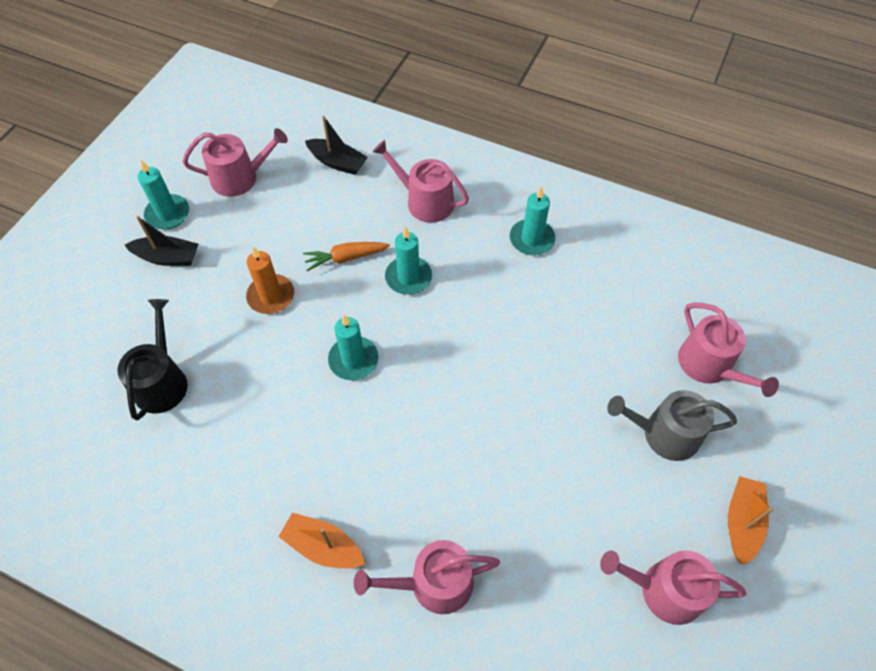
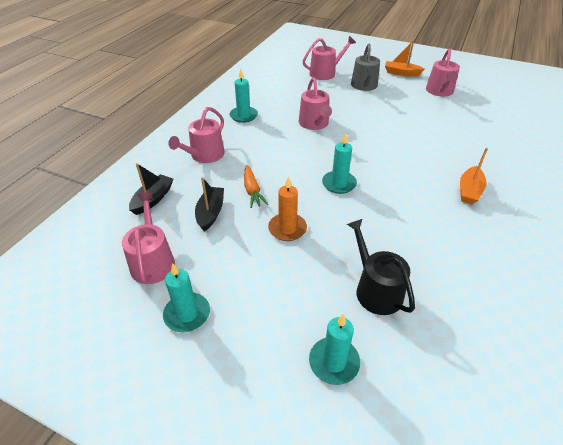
camera: 90 degrees left, 15 degrees down
(162, 381) = (375, 289): black watering can -> black watering can turned 60 degrees clockwise
(167, 257) = (243, 305): black boat -> black boat (210, 213)
(408, 277) = (271, 162): turquoise candle -> turquoise candle (334, 362)
(433, 583) = (469, 151): pink watering can -> pink watering can (314, 124)

